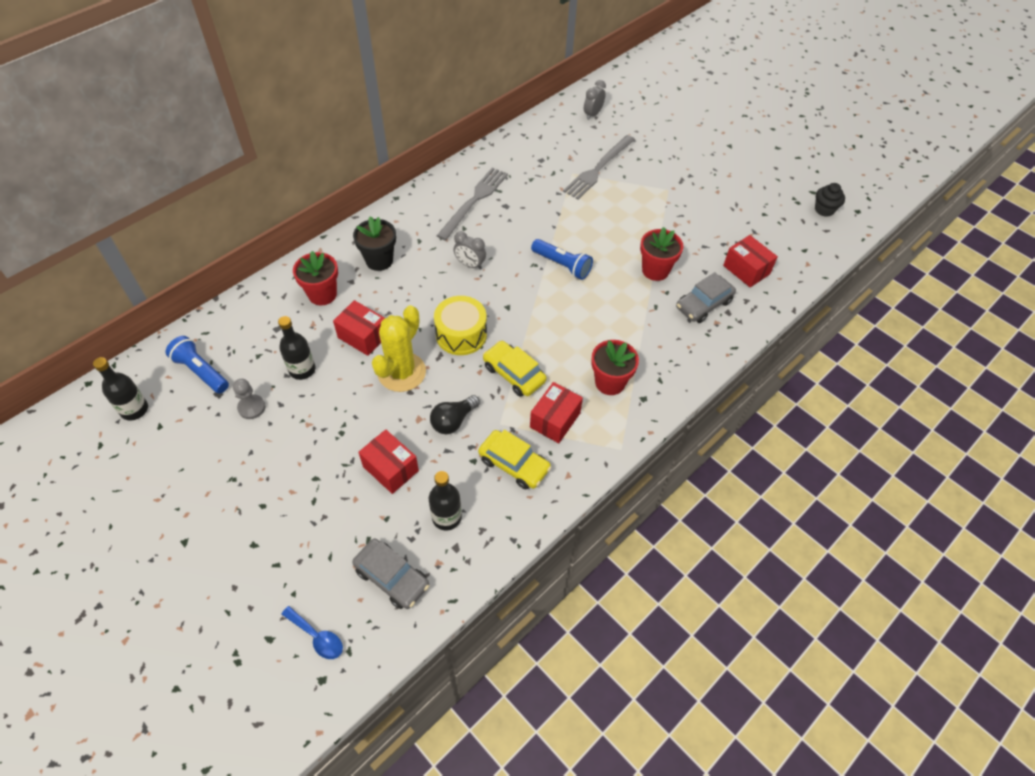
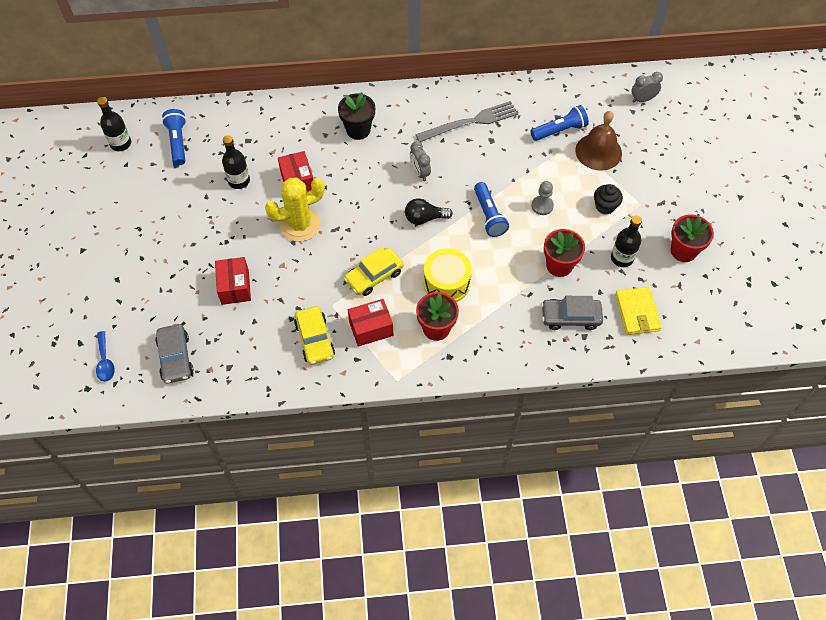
camera: 40 degrees right, 5 degrees up
(251, 407) = (187, 187): grey pawn -> grey pawn (542, 206)
(322, 294) = (297, 133): red flower pot -> red flower pot (683, 251)
(446, 517) = (240, 344): black bottle -> black bottle (622, 258)
(453, 421) = (303, 282): black light bulb -> black light bulb (425, 218)
(461, 334) = (364, 223): yellow drum -> yellow drum (446, 283)
(514, 374) = (374, 276): yellow car -> yellow car turned 120 degrees counterclockwise
(553, 169) = (560, 130): none -> blue flashlight
(598, 169) = (598, 151): grey fork -> brown bell
(746, 270) = (637, 312): red box -> yellow wallet
(824, 209) = (767, 305): black cupcake -> black cupcake (605, 206)

